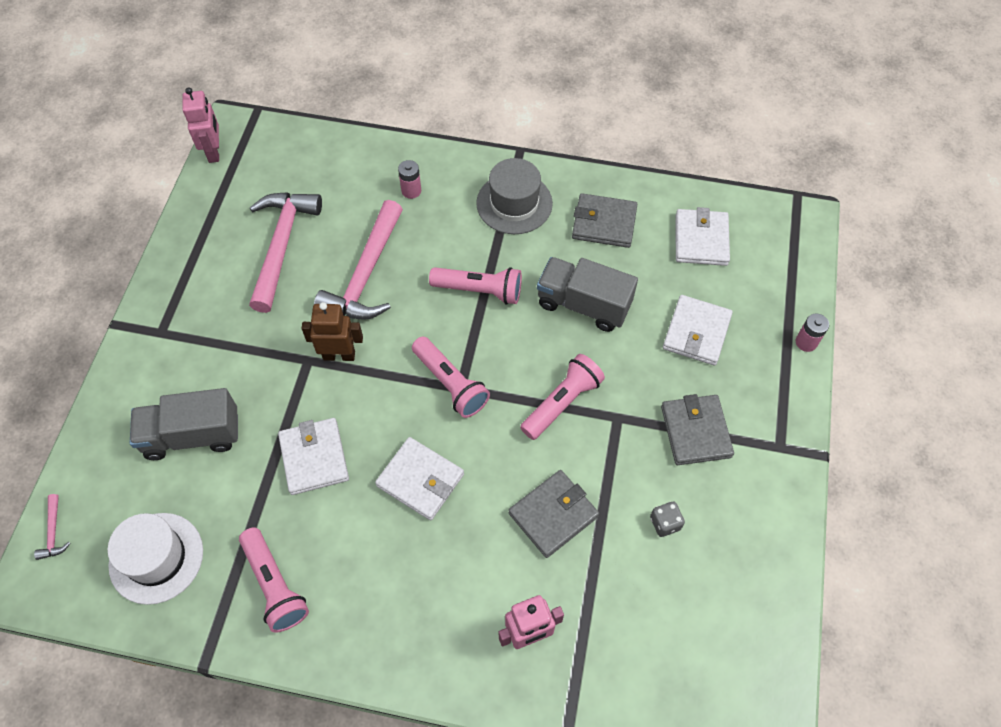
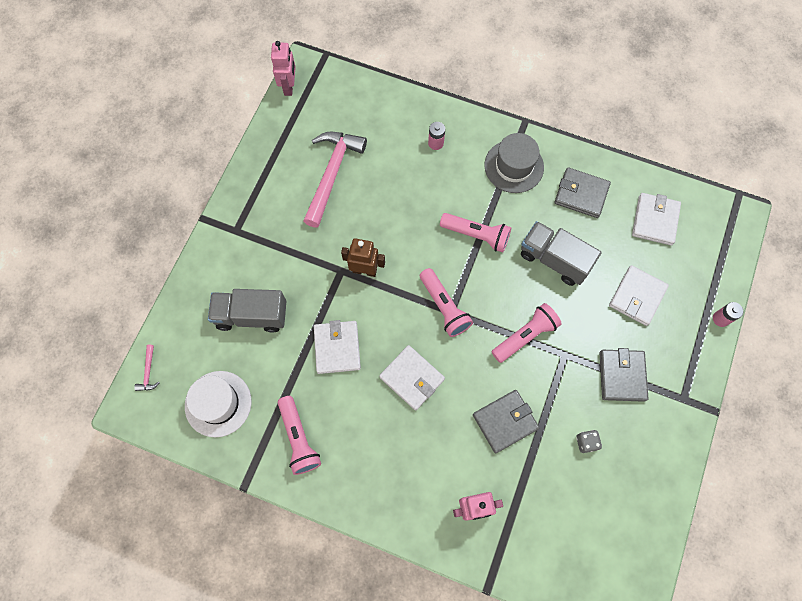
camera: 10 degrees right, 10 degrees up
(366, 274) = (392, 208): pink hammer -> none

